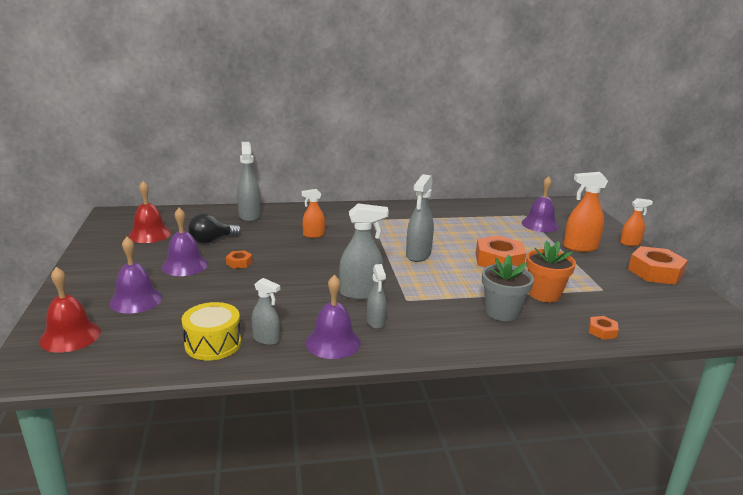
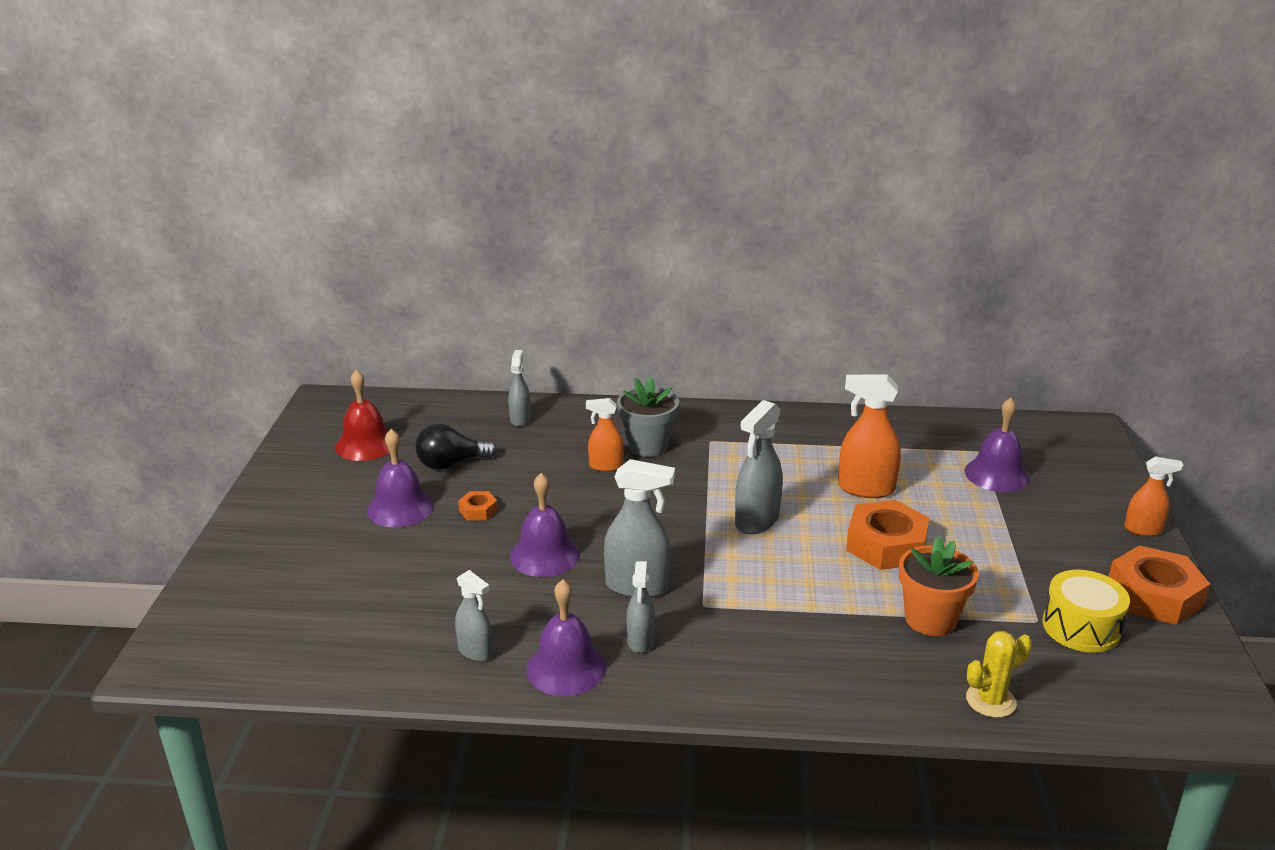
camera: 15 degrees right, 5 degrees up
(70, 336) = (226, 614): red bell -> none
(136, 300) = (320, 563): purple bell -> purple bell (545, 555)
(213, 344) = (402, 649): yellow drum -> yellow drum (1081, 627)
(249, 216) = (520, 419): grey spray bottle -> grey spray bottle, size x0.62
(502, 312) = (843, 645): grey flower pot -> grey flower pot (647, 446)
(580, 247) = (1044, 530): orange spray bottle -> orange spray bottle (865, 489)
(602, 331) = (990, 701): orange nut -> yellow cactus

